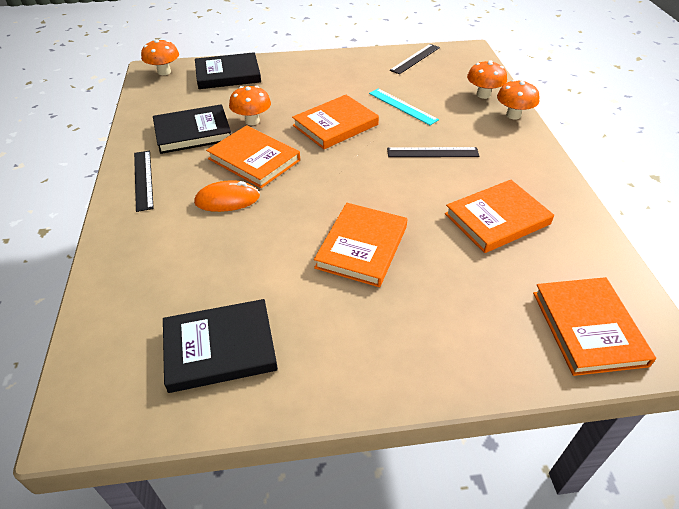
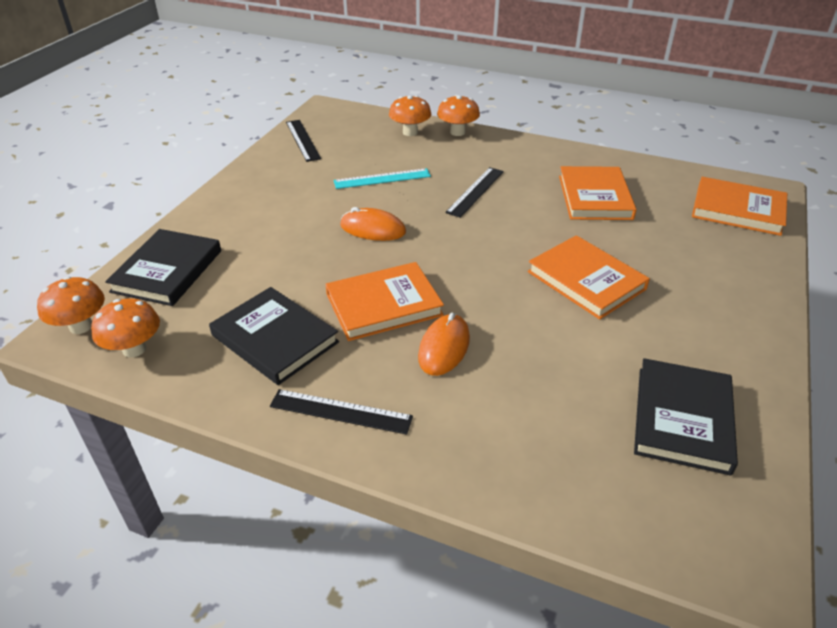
camera: 60 degrees left, 5 degrees down
(193, 132) = (275, 338): black book -> black book turned 60 degrees counterclockwise
(252, 121) = (301, 283): orange mushroom -> orange mushroom (134, 349)
(335, 125) = (373, 229): orange book -> orange mouse

